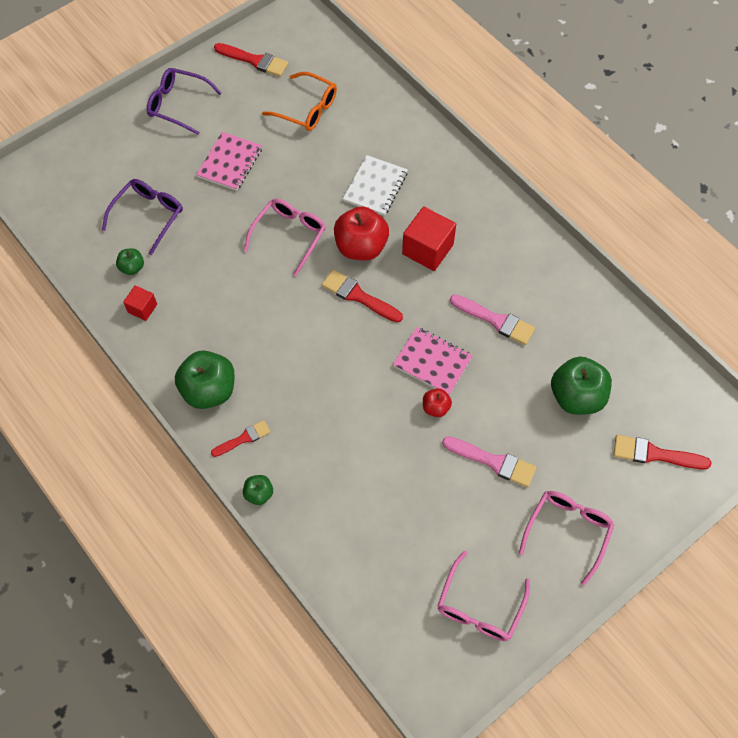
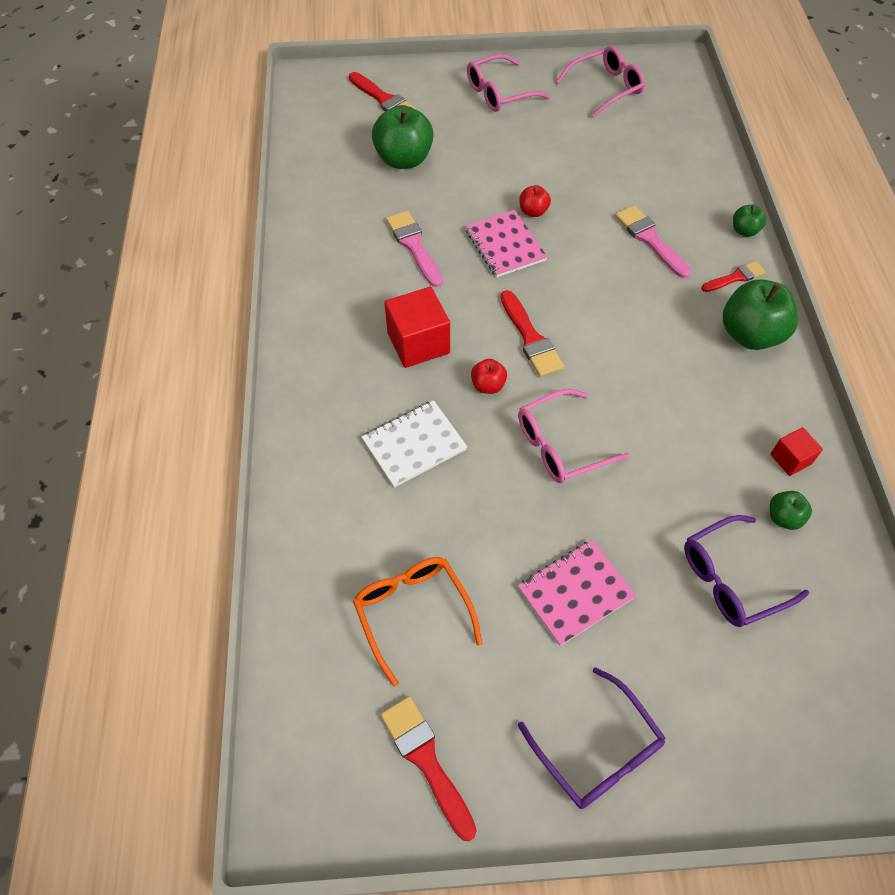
camera: 145 degrees left, 5 degrees down
(243, 438) = (735, 277): red brush -> red brush turned 150 degrees clockwise
(361, 247) = (488, 385): red apple -> red apple, size x0.49
(493, 462) = (517, 155): pink brush -> pink brush (650, 239)

